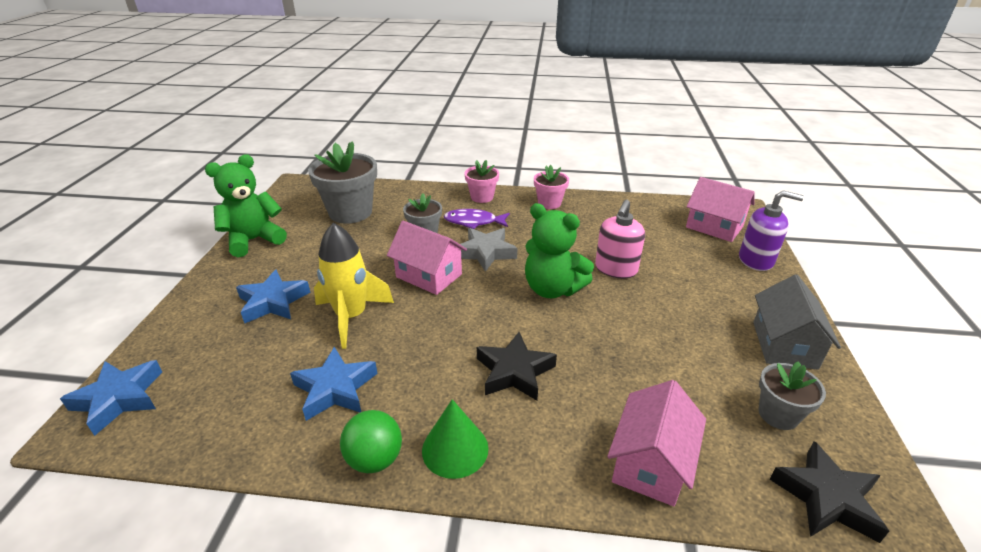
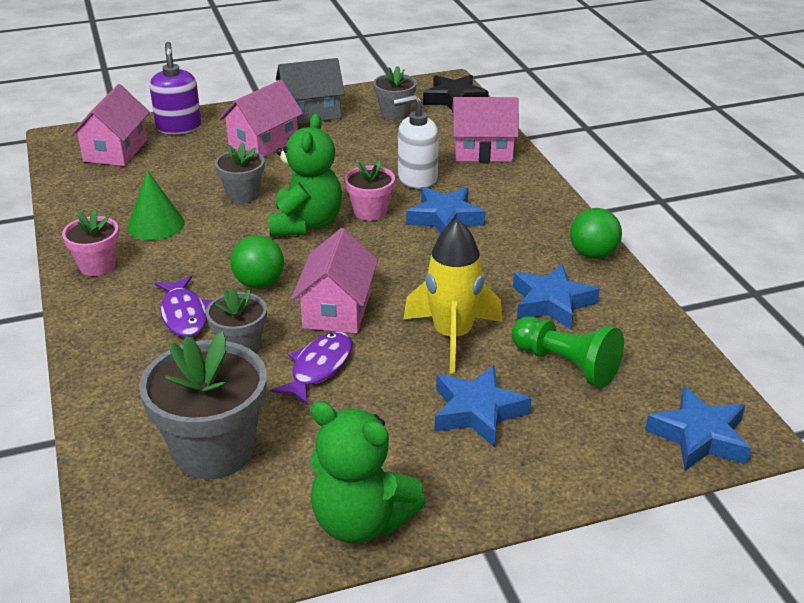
camera: 115 degrees left, 0 degrees up
(262, 362) = (566, 364): none -> green pawn
(378, 255) = (319, 367): none -> purple fish
(455, 449) = (548, 224): green cone -> green cone (156, 225)
(482, 197) = (100, 329): pink flower pot -> pink flower pot (370, 212)
(486, 252) = (259, 283): grey star -> green ball
(514, 372) = (445, 218): black star -> blue star
(602, 379) = (417, 178): none -> white soap dispenser
(616, 269) = (243, 195): pink soap dispenser -> grey flower pot
(713, 298) = (263, 143): none -> pink house

